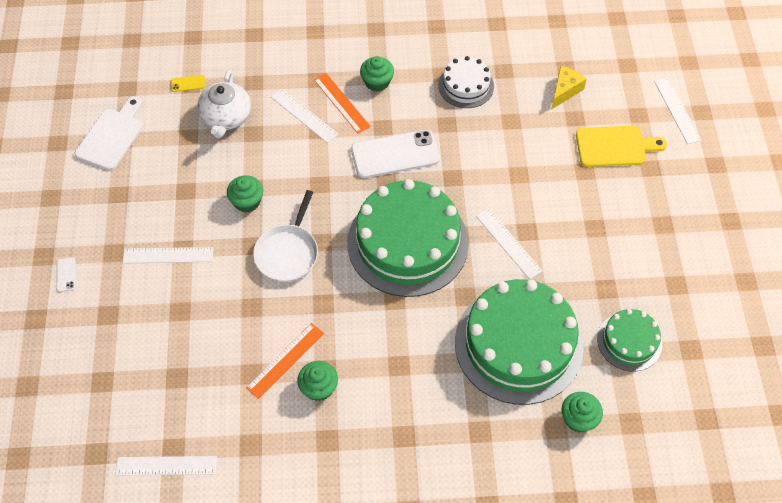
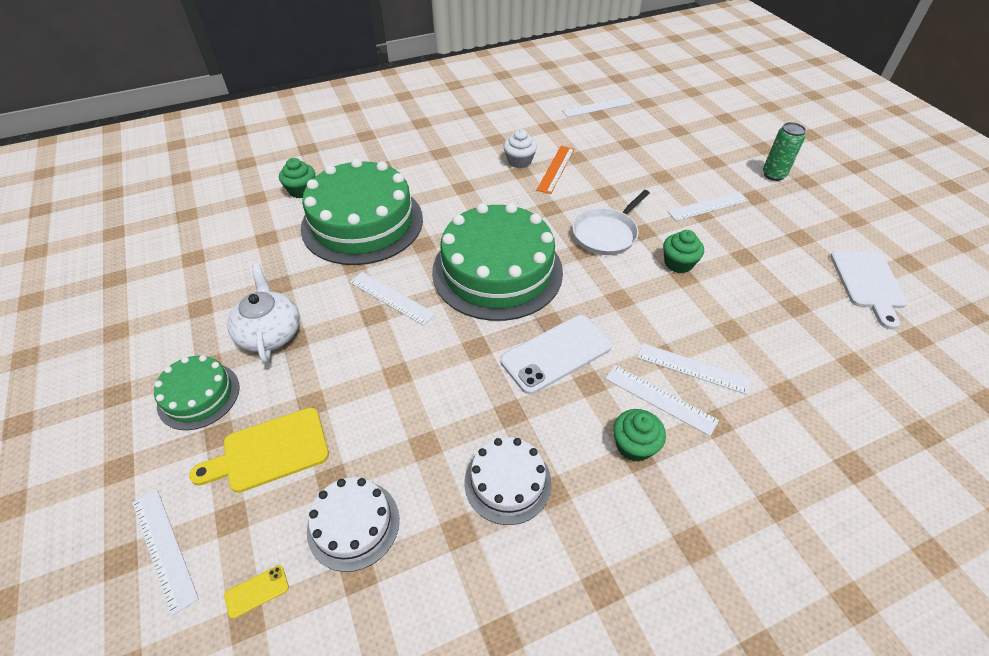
camera: 160 degrees right, 10 degrees down
(66, 274) = (773, 175): white phone -> green can
(188, 83) = (859, 365): yellow phone -> yellow phone (257, 591)
(226, 117) = (777, 338): white teapot -> white teapot (270, 332)
(288, 253) = (606, 234): white pan -> white pan turned 135 degrees counterclockwise
(319, 388) = (519, 161): green cupcake -> white cupcake
(341, 103) = (660, 399): orange ruler -> white ruler
(565, 91) = (353, 524): yellow cheese -> white cake
(629, 341) = (255, 249): green cake -> green cake (198, 395)

